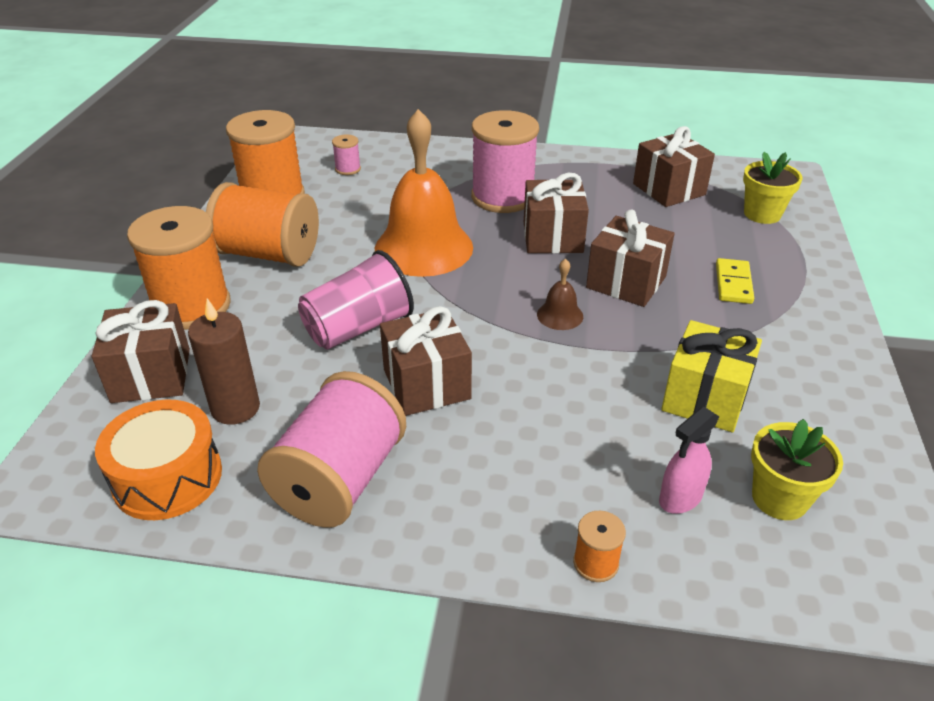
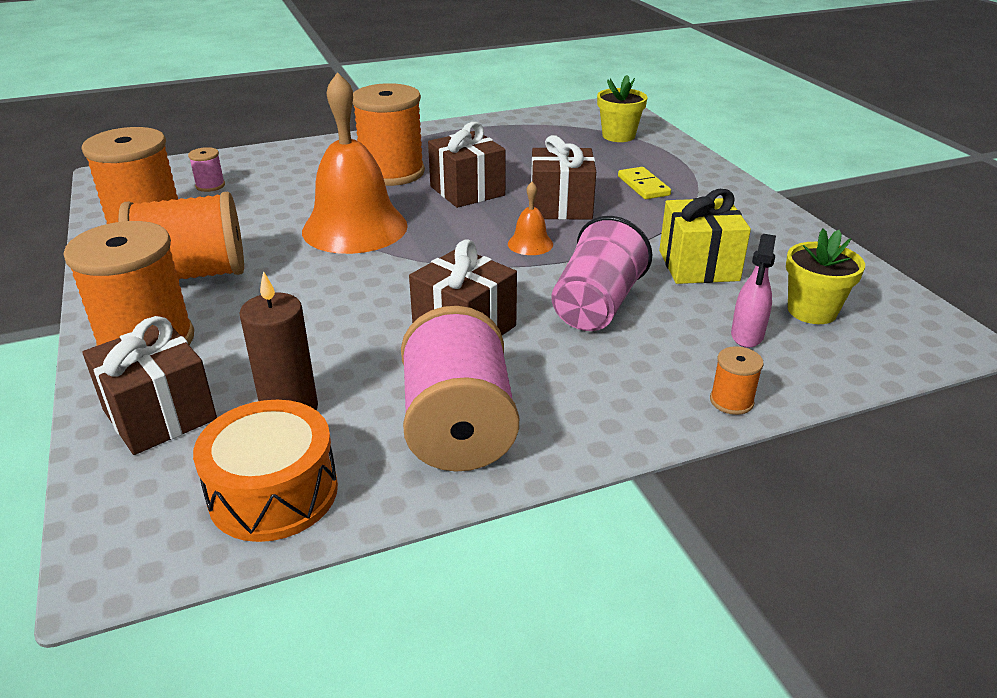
camera: 30 degrees left, 5 degrees down
(358, 328) = (353, 306): pink cup -> pink cup (597, 305)
(503, 197) = (392, 173): pink spool -> orange spool
(560, 315) = (530, 244): brown bell -> orange bell
(669, 189) = (530, 135): brown gift -> none

